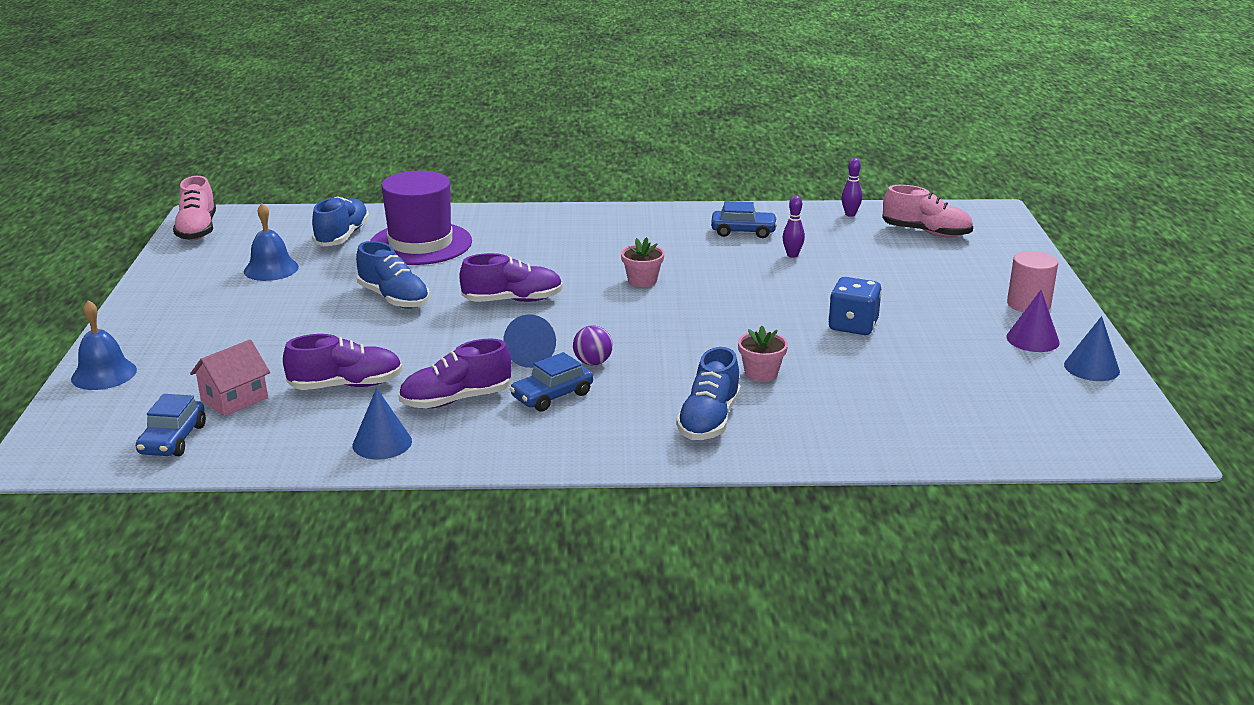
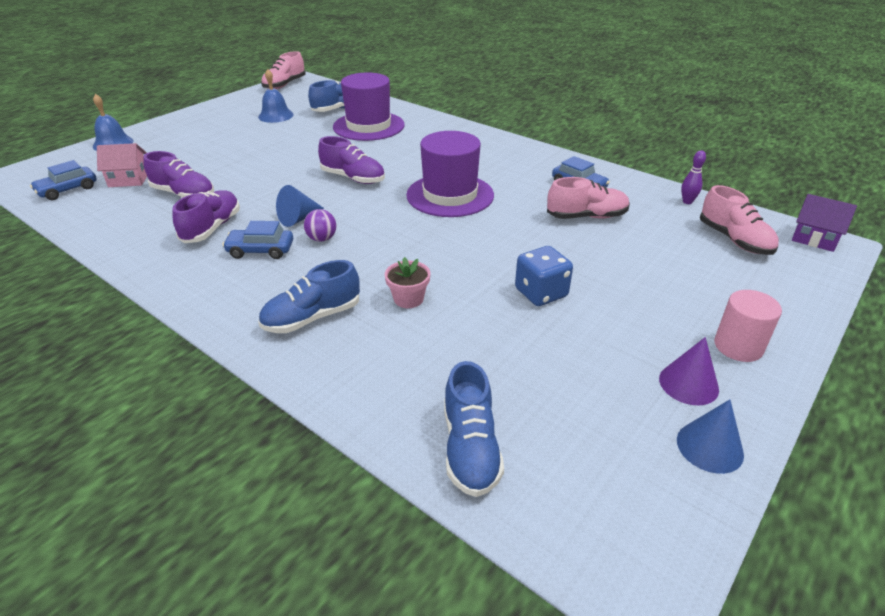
camera: 40 degrees right, 10 degrees up
(382, 443) = (132, 237): blue cone -> none
(394, 298) = (298, 153): blue shoe -> blue shoe (470, 448)
(456, 400) = (212, 228): purple shoe -> purple shoe turned 90 degrees clockwise
(642, 280) = (450, 195): pink flower pot -> purple hat
(792, 255) = (587, 216): purple bowling pin -> pink shoe
(975, 211) = (814, 238): none -> purple house

